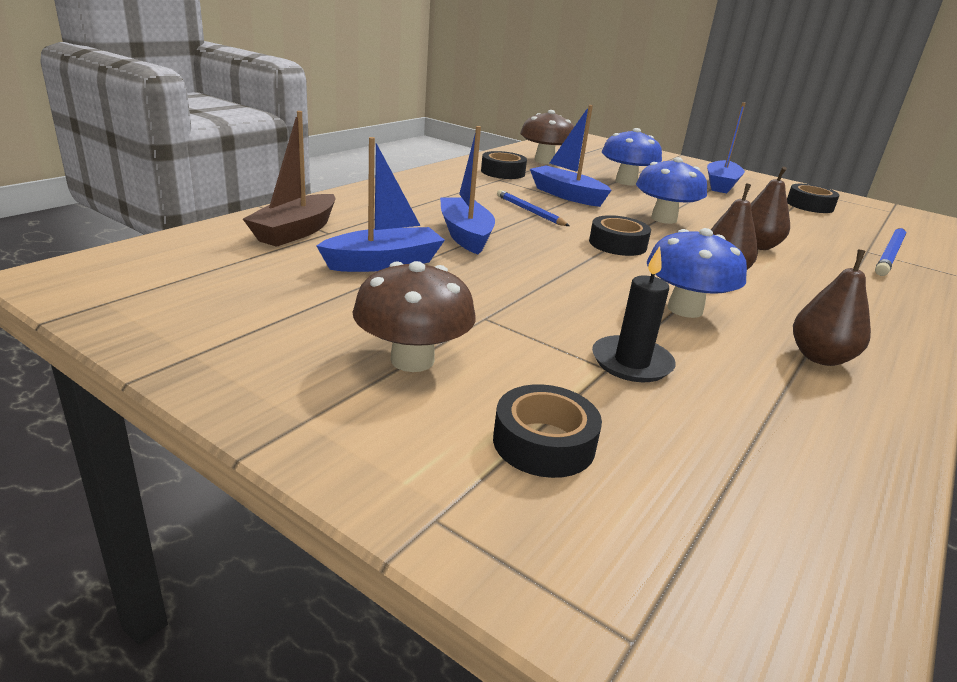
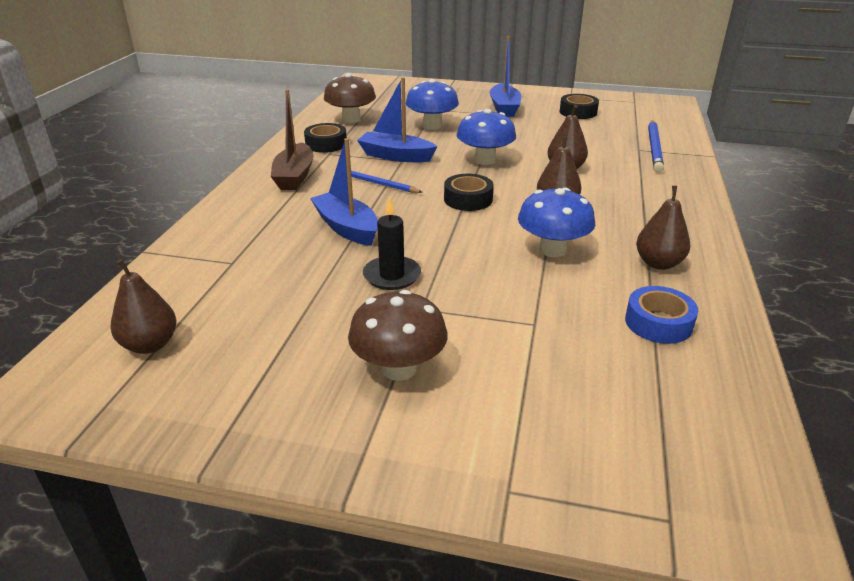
camera: 20 degrees left, 5 degrees up
(193, 270) = (150, 345): none -> brown pear
(295, 232) = (202, 271): brown boat -> brown boat (294, 176)
(384, 263) = (304, 280): blue boat -> none
(544, 443) = (534, 403): black tape -> none
(631, 363) = (547, 313): black candle -> black candle (392, 275)
(777, 415) = (658, 323): none -> blue tape

